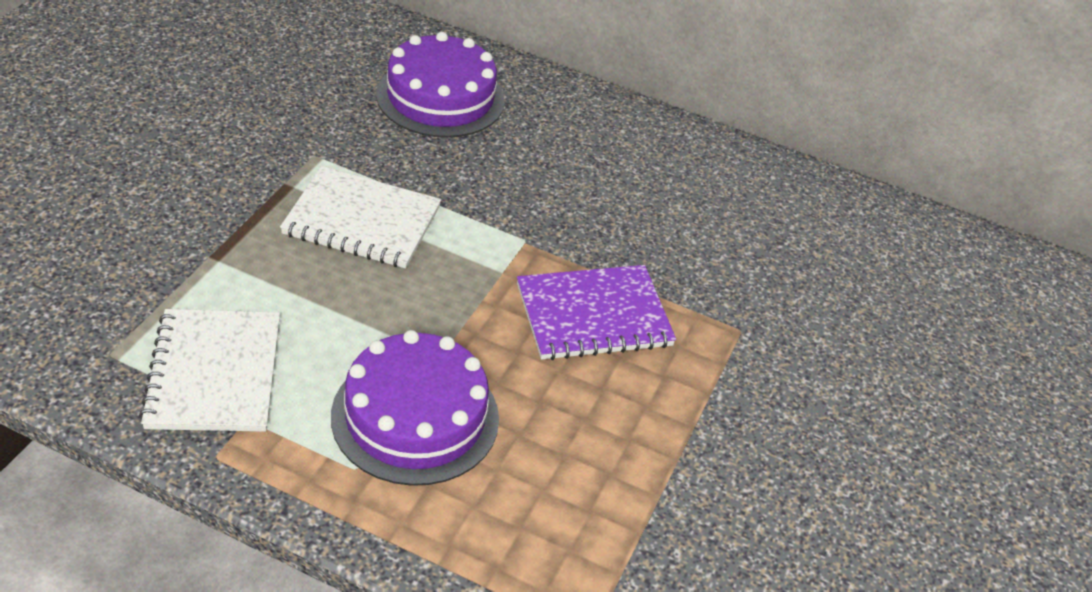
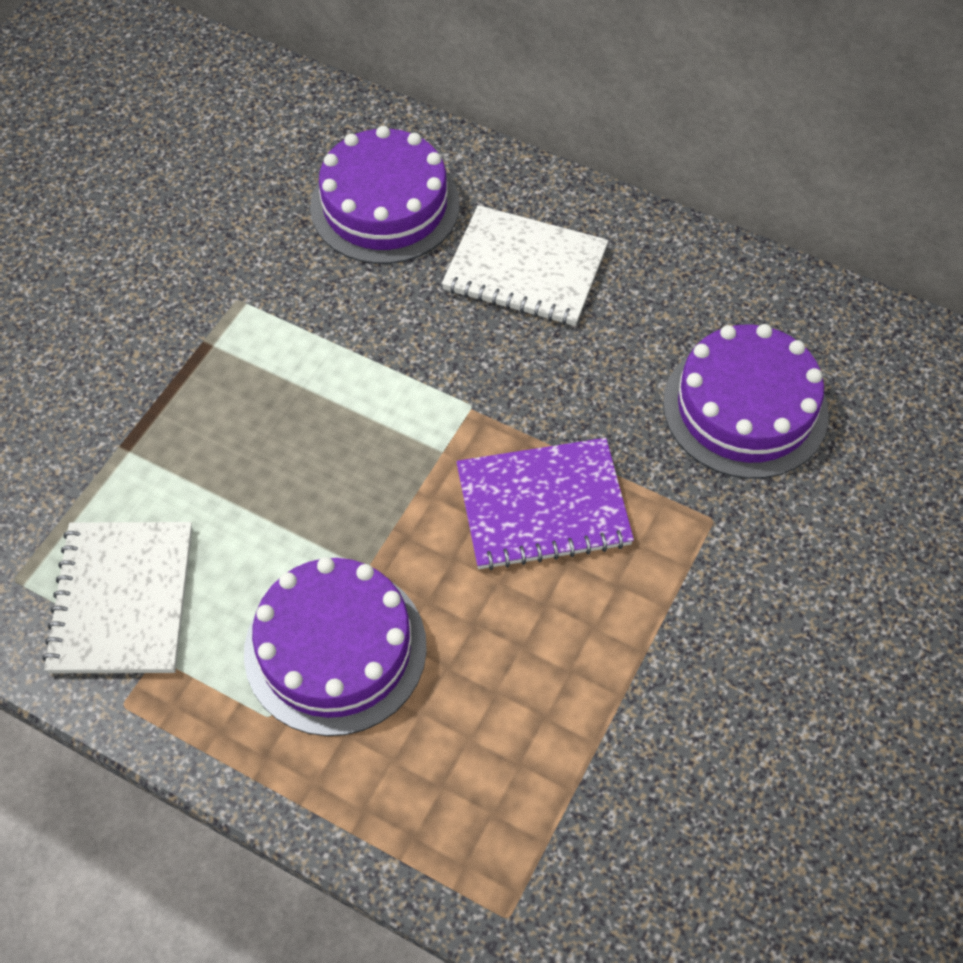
camera: 10 degrees right, 15 degrees up
(362, 221) = (287, 388): white notebook -> white notebook (525, 269)
(758, 252) = (745, 408): none -> purple cake

